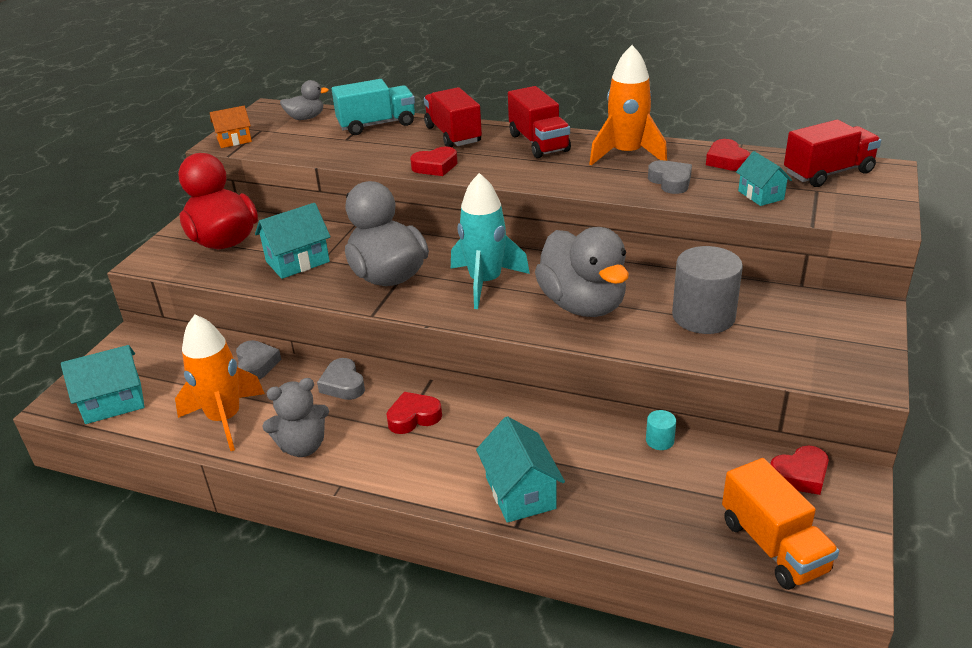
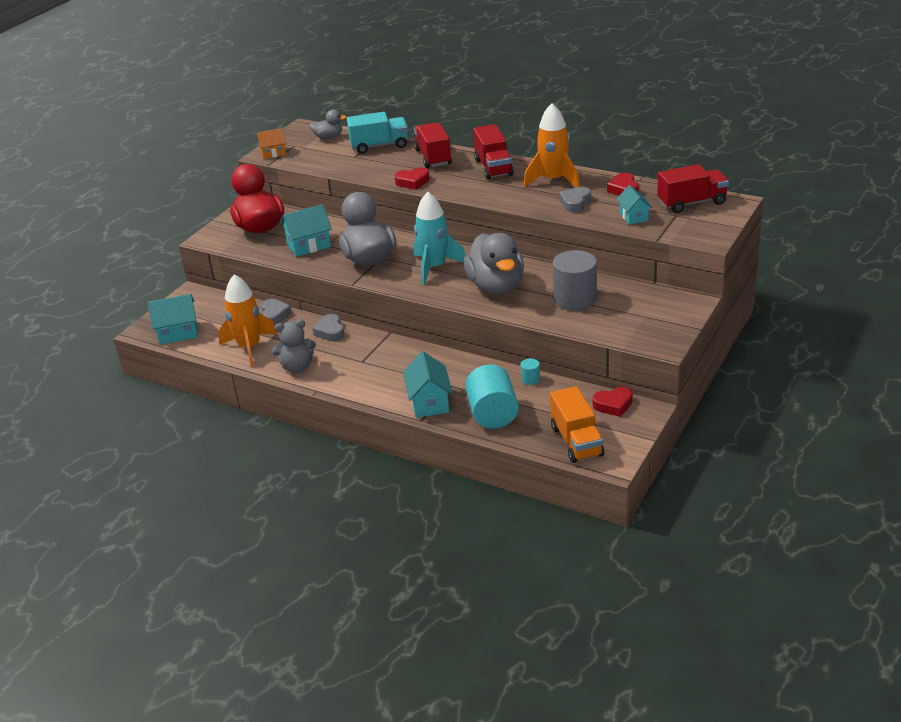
camera: 10 degrees right, 0 degrees up
(413, 417) = (373, 355): red heart -> none
(624, 506) = (492, 414): none -> turquoise cylinder
(670, 181) = (575, 203): grey heart -> grey heart turned 135 degrees counterclockwise

